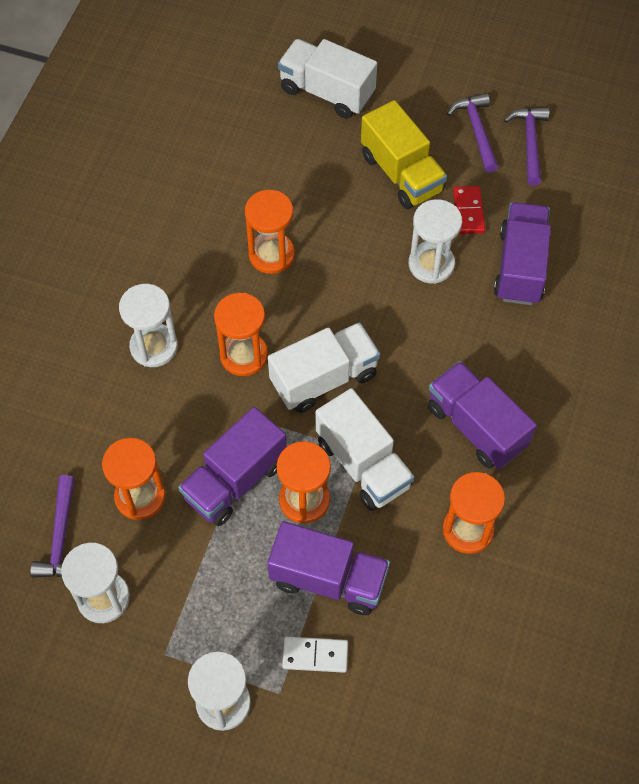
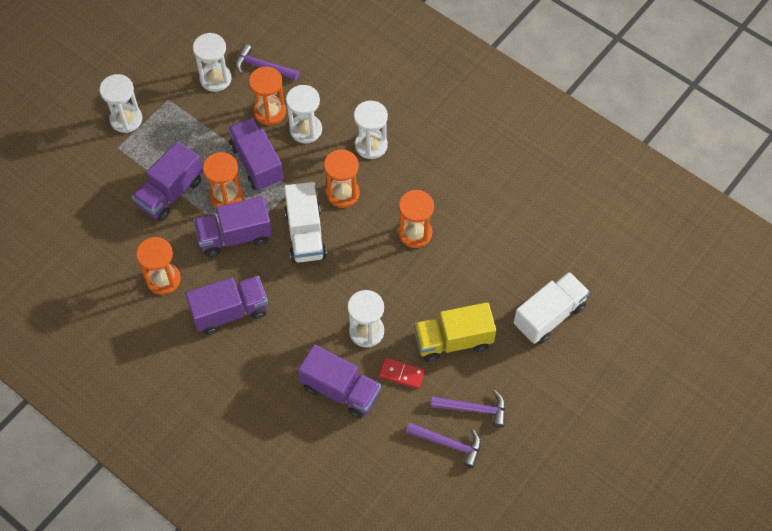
camera: 110 degrees right, 0 degrees up
(156, 437) = (305, 130): none -> white hourglass
(315, 655) = (129, 172): white domino -> none
(363, 464) = (235, 236): white truck -> purple truck

